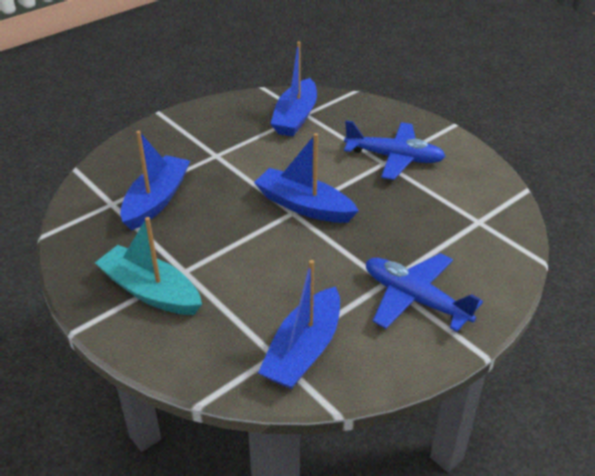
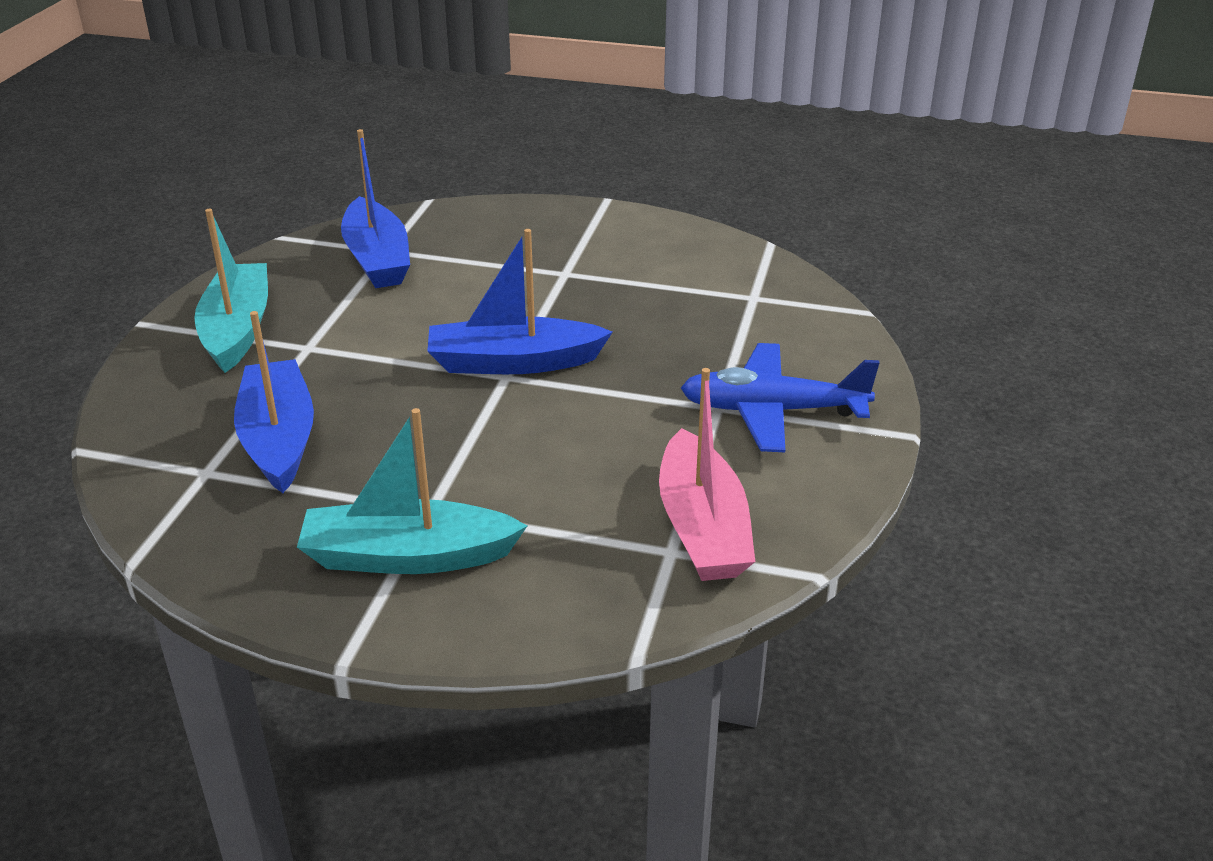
camera: 35 degrees left, 5 degrees down
(194, 132) = (237, 329): none -> turquoise boat
(303, 350) = (702, 527): blue boat -> pink boat
(394, 158) = (572, 263): blue plane -> none

